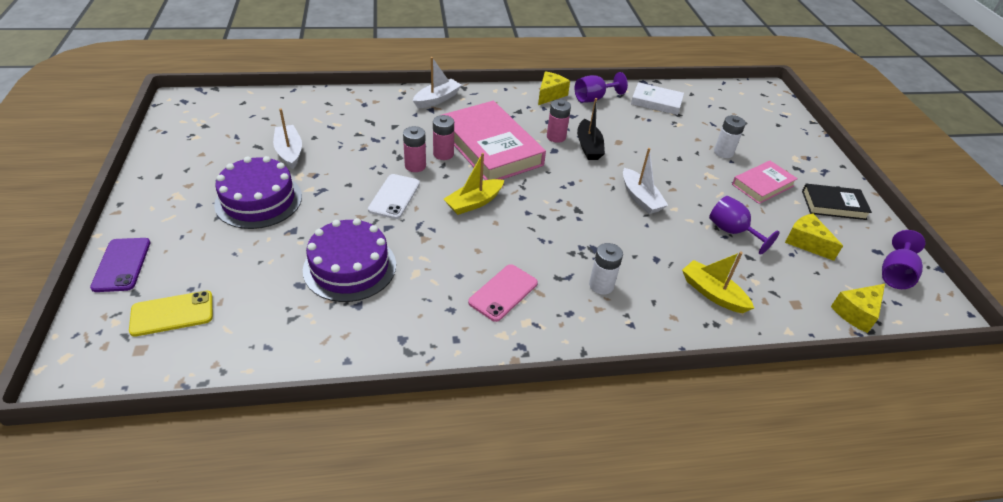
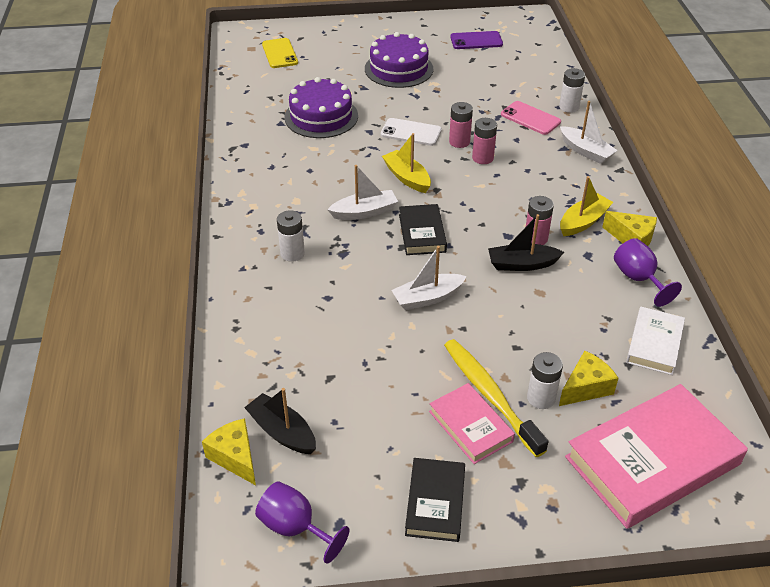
camera: 95 degrees right, 0 degrees up
(121, 265) = (326, 29): purple phone -> purple phone (476, 41)
(289, 152) = (466, 75): white boat -> white boat (364, 212)
(366, 99) = (569, 107): none -> white battery
(491, 147) = (502, 189): pink book -> pink book (652, 461)
(503, 292) = (288, 194): pink phone -> pink phone (530, 118)
(557, 197) = (422, 233): none -> black book
(713, 293) = (275, 333): yellow boat -> yellow boat (583, 222)
(730, 174) = (490, 395): none -> yellow toothbrush
(732, 232) = (373, 371): purple goblet -> none
(806, 242) = (355, 443): yellow cheese -> yellow cheese (585, 388)
(817, 284) = (282, 432): none -> black boat

